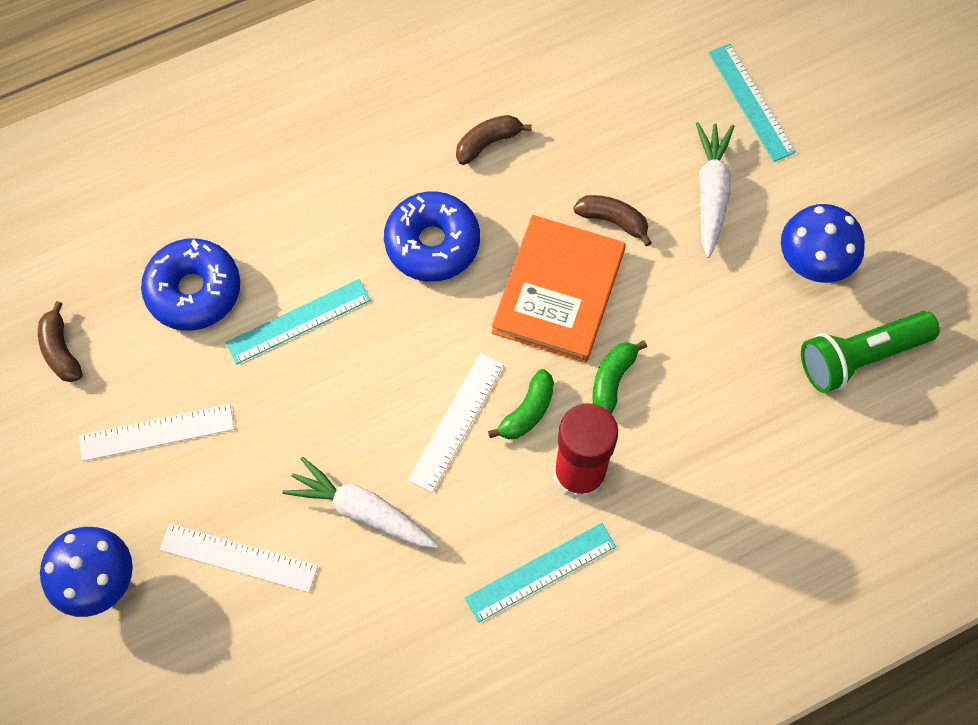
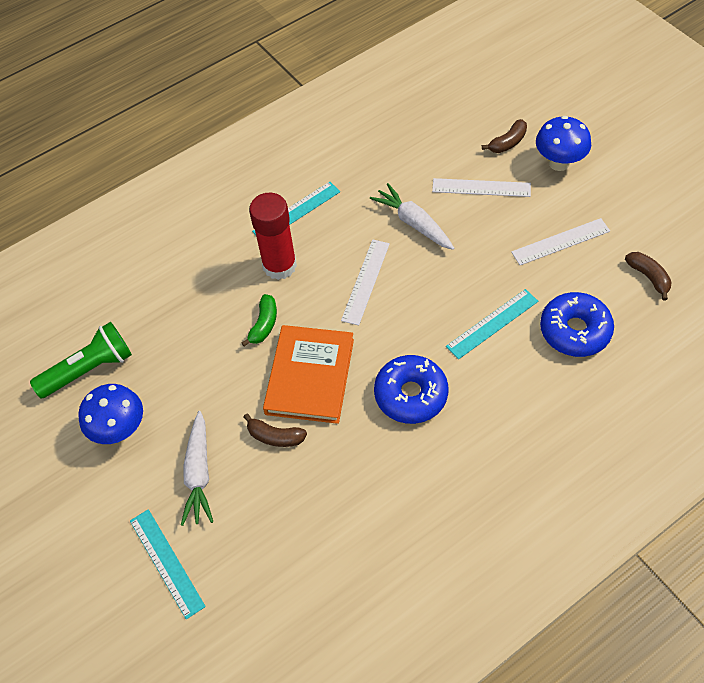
camera: 175 degrees right, 10 degrees down
(362, 511) = (413, 223): white carrot -> white carrot turned 150 degrees counterclockwise
(488, 143) = (385, 483): brown banana -> brown banana (507, 143)
(527, 411) = (319, 295): green banana -> none

